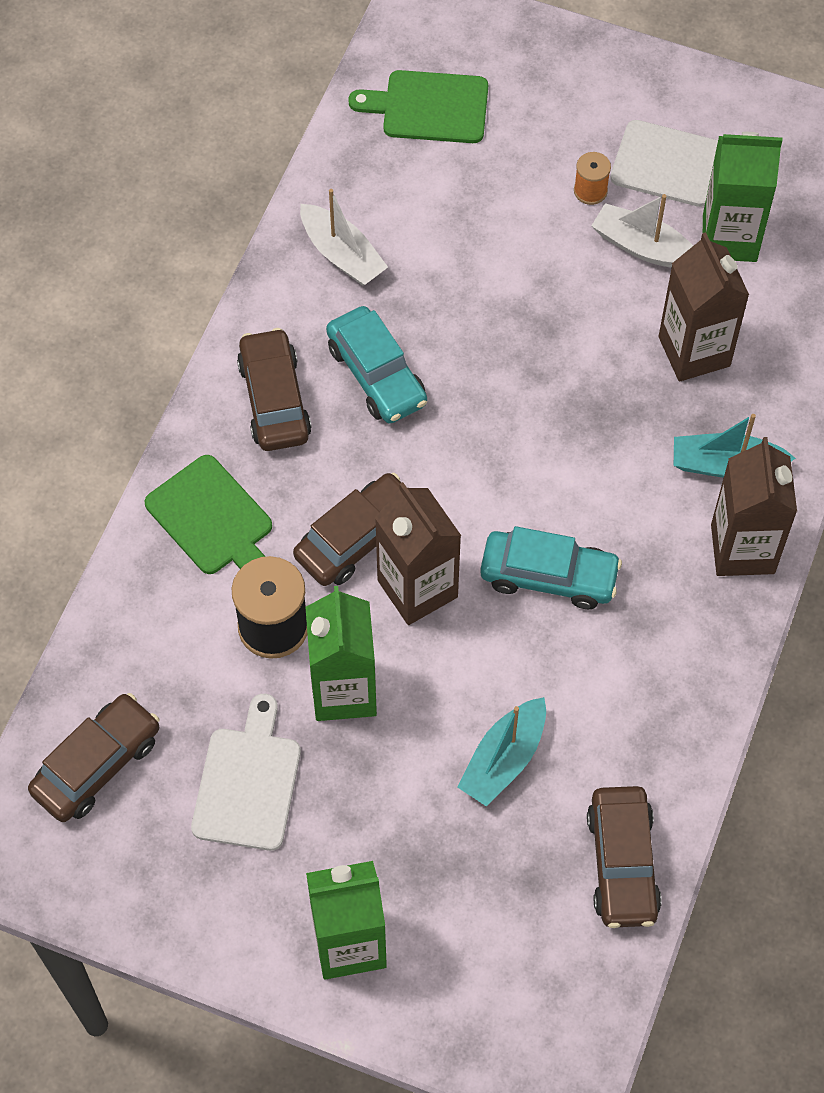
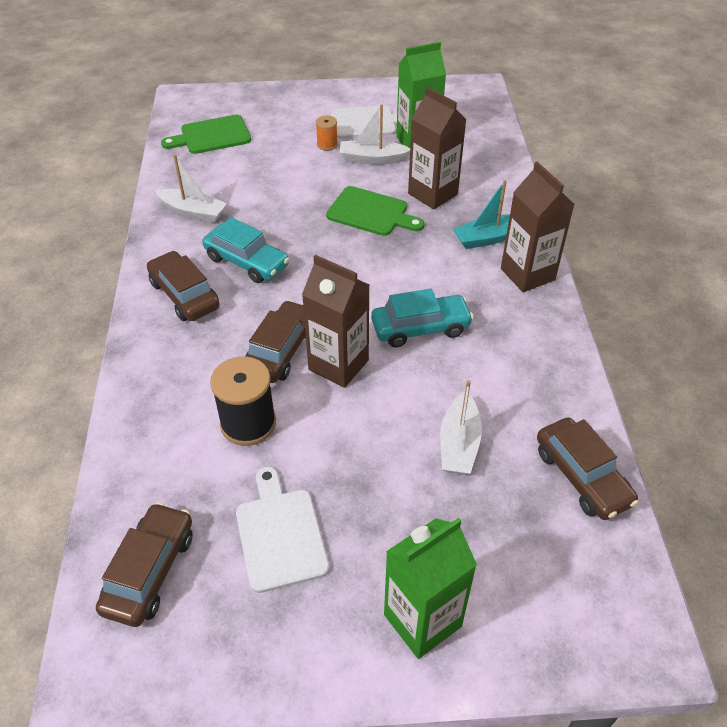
camera: 25 degrees left, 15 degrees down
(213, 520) = (172, 375): green cutting board -> green cutting board (371, 213)
(344, 691) = (321, 444): green carton -> none
(504, 759) = (459, 444): turquoise boat -> white boat

